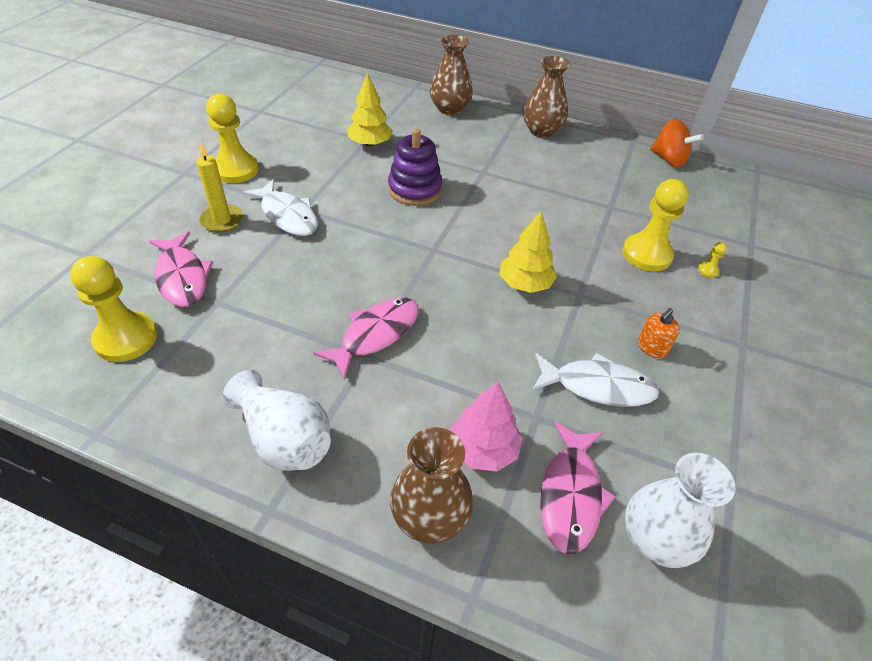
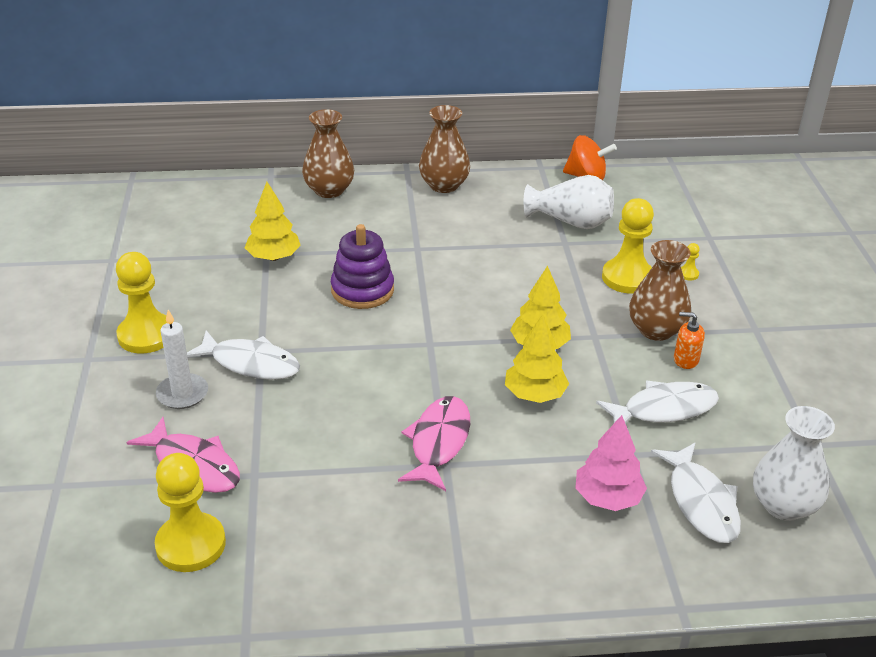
camera: 25 degrees left, 10 degrees down
(222, 220) = (182, 394): yellow candle -> white candle
(284, 439) = (430, 563): white vase -> white vase (571, 222)
(430, 515) = (603, 566): brown vase -> brown vase (656, 330)
(488, 325) = (535, 394): none -> yellow tree
(570, 494) = (700, 502): pink fish -> white fish
(652, 347) = (685, 359): orange soap dispenser -> orange soap dispenser turned 90 degrees clockwise

